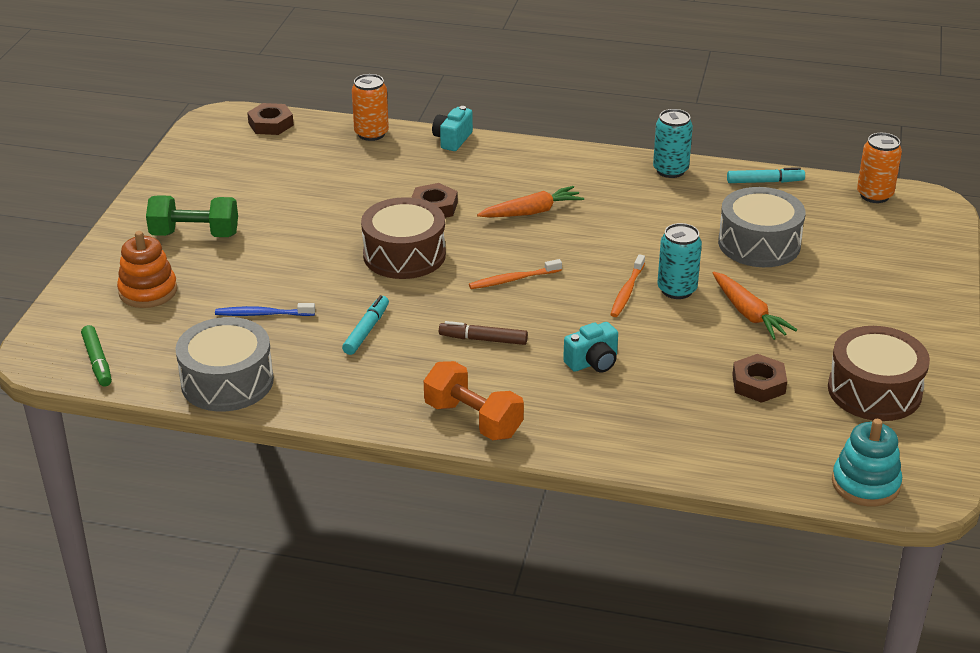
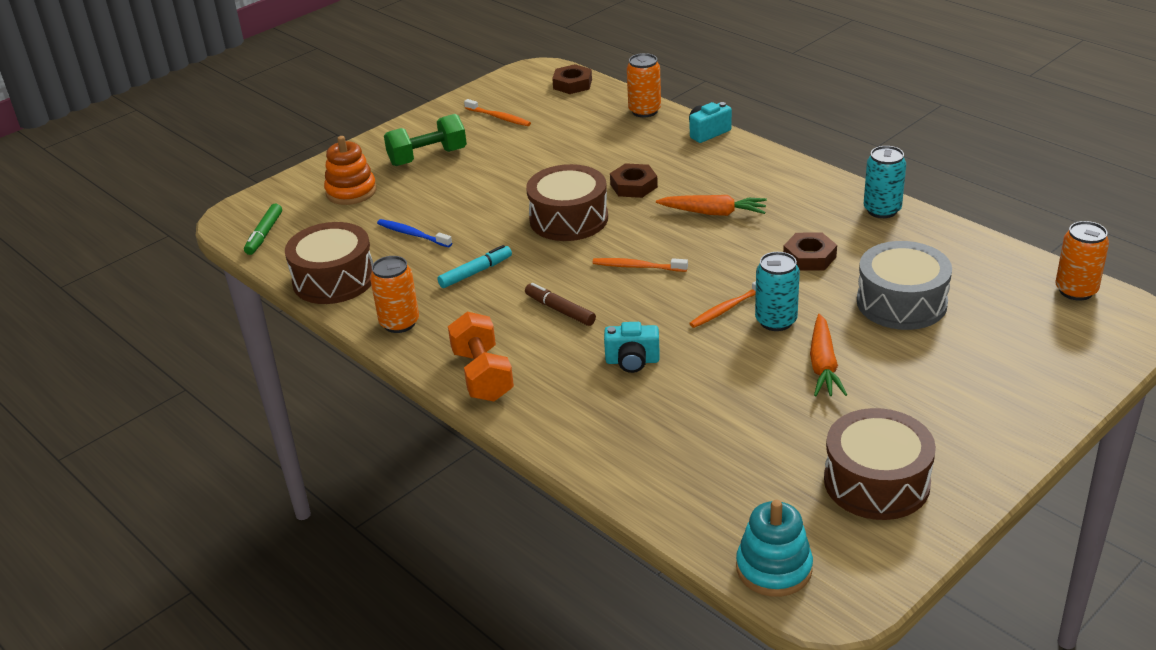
camera: 35 degrees right, 0 degrees up
(195, 234) = (428, 157): green dumbbell -> green dumbbell turned 60 degrees counterclockwise
(227, 382) = (334, 279): grey drum -> brown drum
(228, 176) = (498, 117): none -> orange toothbrush
(342, 400) = (399, 323): none -> orange can
(758, 384) = (765, 434): brown nut -> brown nut (809, 257)
(765, 182) = (968, 246): turquoise marker -> none

